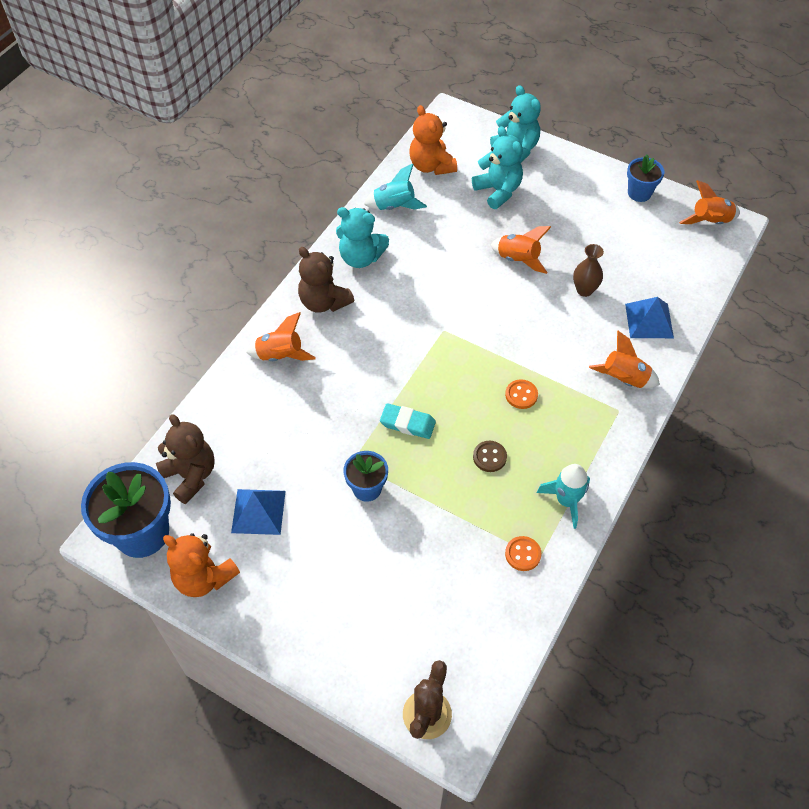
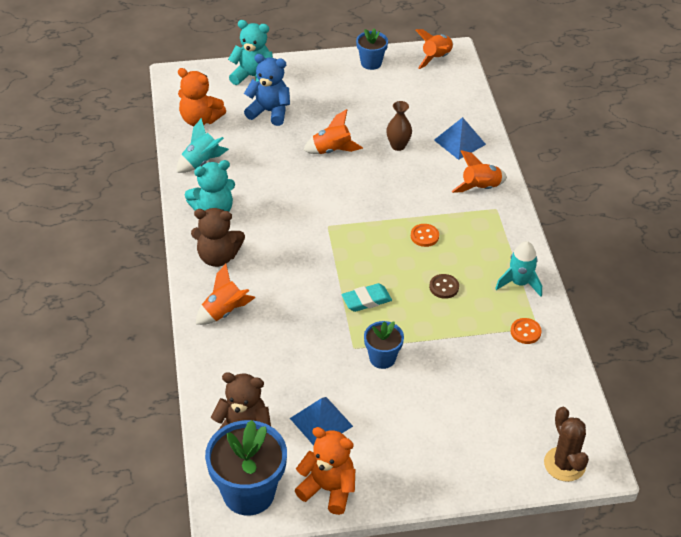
camera: 40 degrees left, 10 degrees down
(204, 577) = (328, 489): orange teddy bear -> orange teddy bear turned 150 degrees counterclockwise
(498, 191) = (269, 112): turquoise teddy bear -> blue teddy bear

